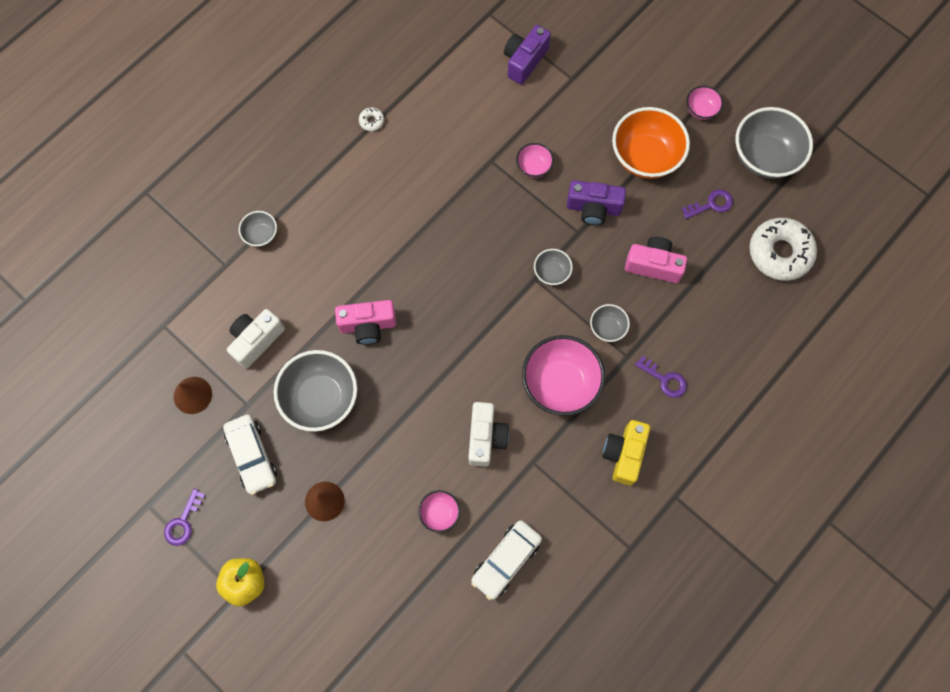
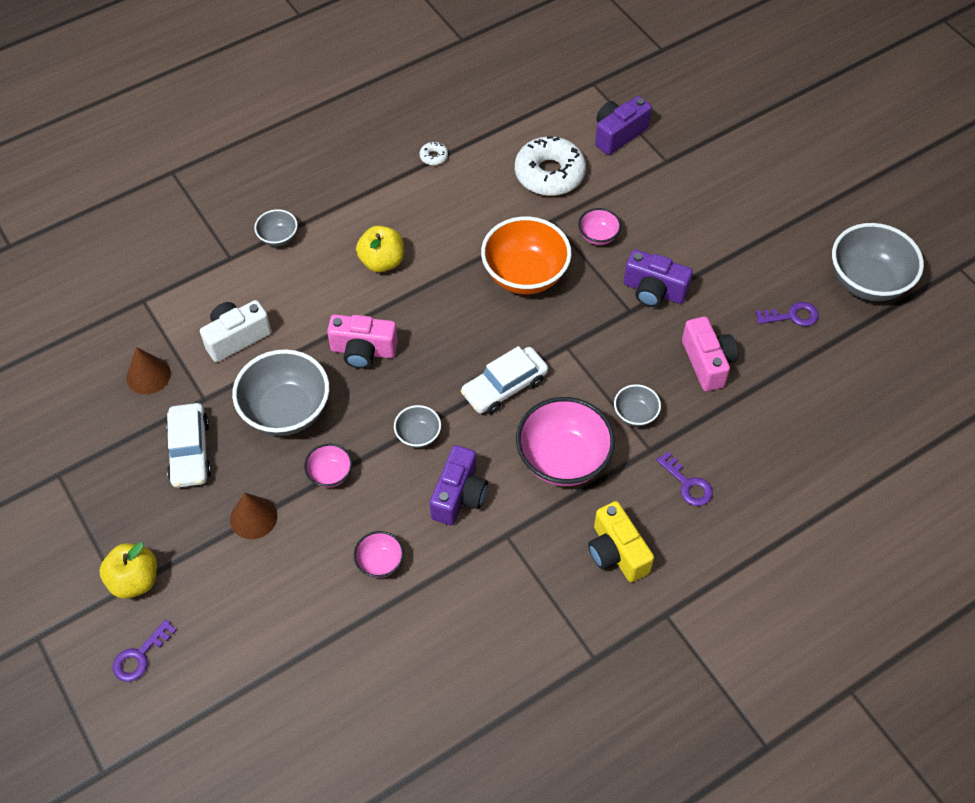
camera: 15 degrees right, 15 degrees down
(183, 522) = (90, 500): purple key -> purple key (140, 656)
(358, 236) = (382, 261): none -> yellow apple
(485, 437) = (459, 495): white camera -> purple camera
(506, 560) = (441, 633): white car -> white car (504, 386)
(551, 272) = (587, 344): grey bowl -> grey bowl (418, 435)
(624, 454) = (616, 552): yellow camera -> yellow camera turned 60 degrees counterclockwise
(645, 157) = (728, 253): orange bowl -> orange bowl (525, 275)
(653, 265) = (707, 362): pink camera -> pink camera turned 45 degrees clockwise
(701, 110) = (805, 220): pink bowl -> pink bowl (330, 474)
(779, 252) = (861, 382): white donut -> white donut (549, 174)

